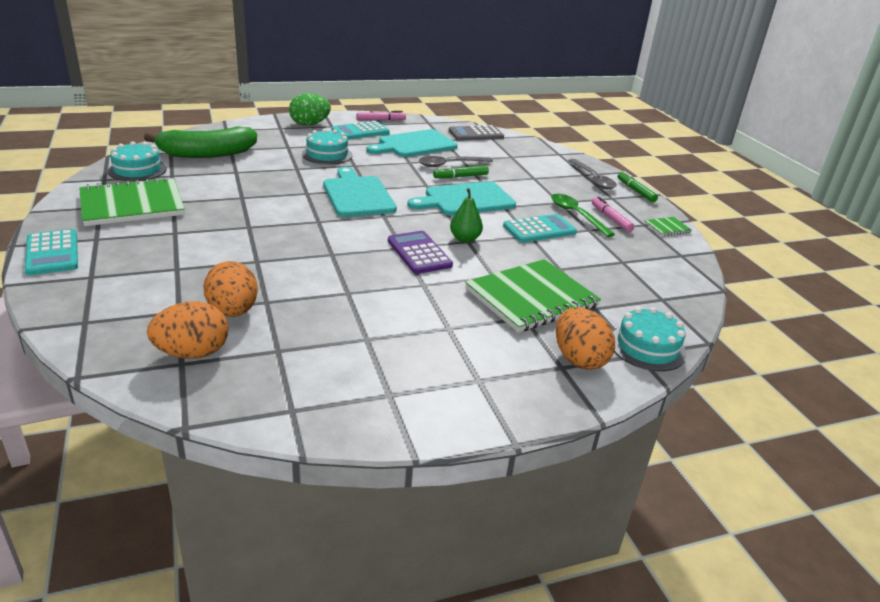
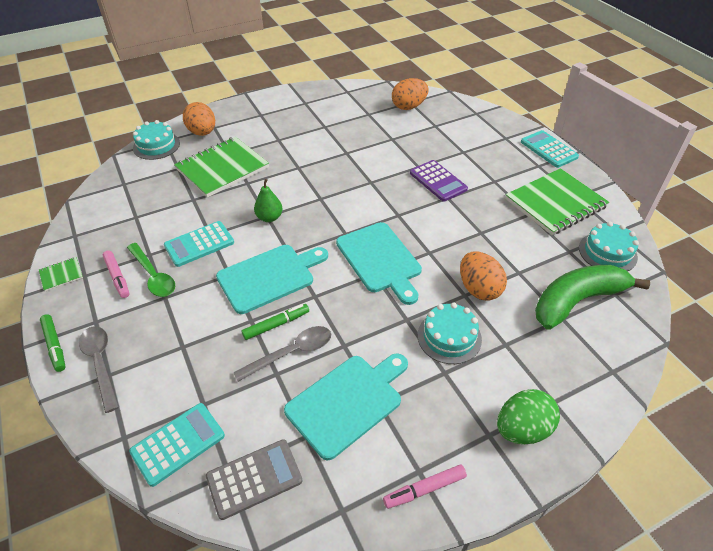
camera: 175 degrees right, 15 degrees up
(233, 311) = (406, 130): orange egg -> orange egg (479, 289)
(360, 131) = (438, 426): turquoise calculator -> turquoise calculator (178, 443)
(419, 253) = (306, 194): purple calculator -> purple calculator (438, 181)

